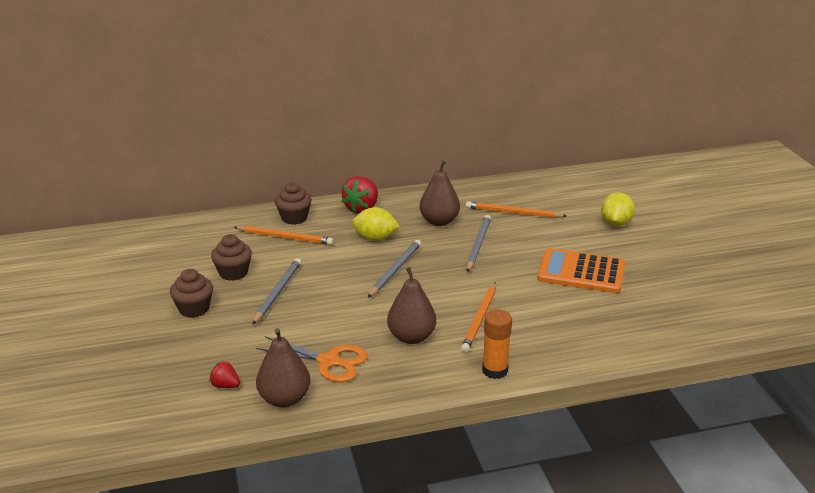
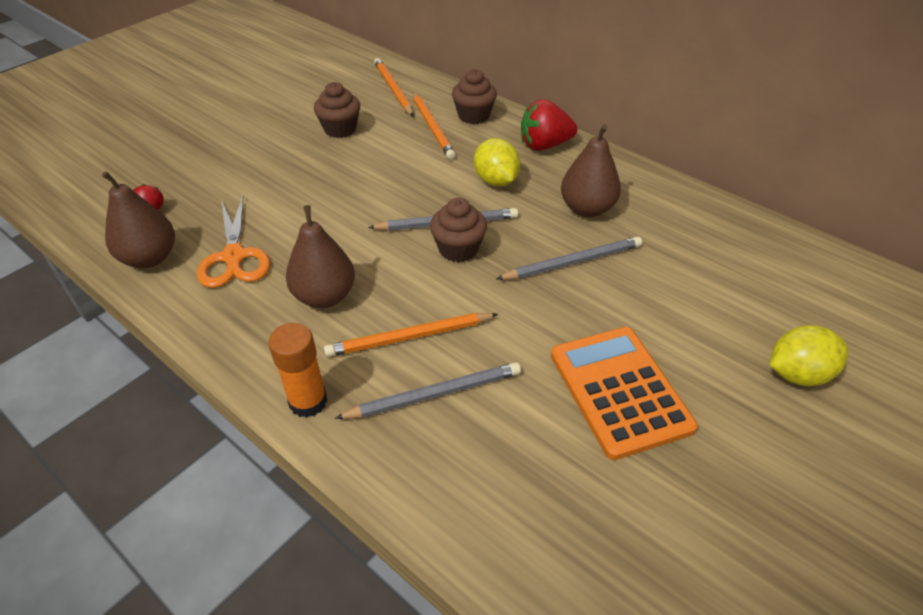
camera: 55 degrees right, 15 degrees up
(194, 309) = (262, 137): brown cupcake -> brown cupcake (458, 249)
(277, 292) = (330, 168): grey pencil -> grey pencil (434, 394)
(513, 213) = (685, 259): orange pencil -> orange pencil (393, 89)

